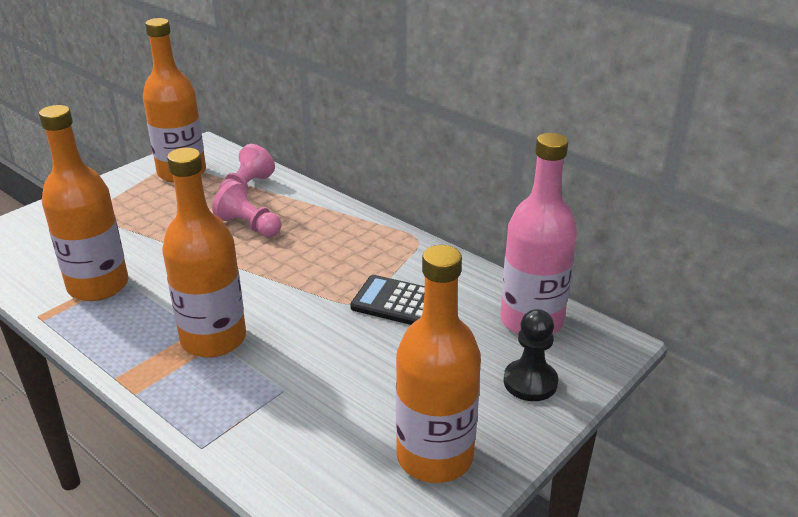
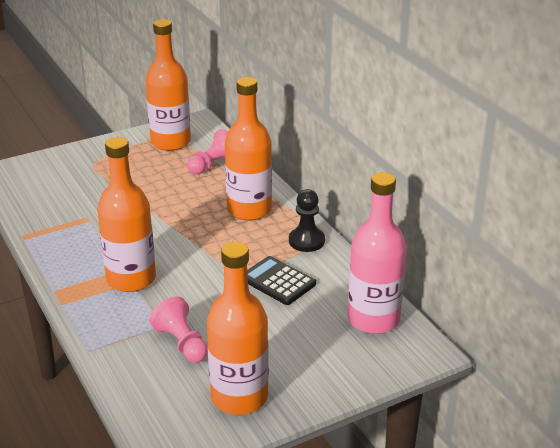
camera: 20 degrees right, 0 degrees up
(98, 286) = (71, 222): orange bottle -> orange bottle (249, 210)
(249, 226) = (199, 197): pink pawn -> pink pawn (182, 343)
(530, 382) = (341, 364): black pawn -> black pawn (306, 241)

